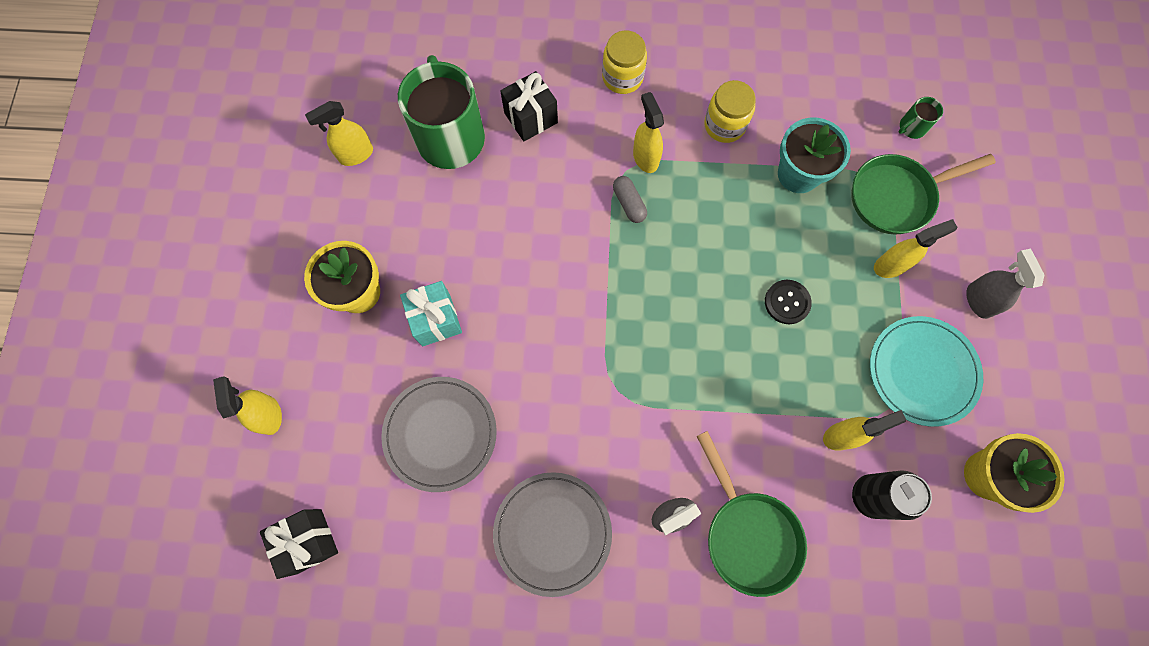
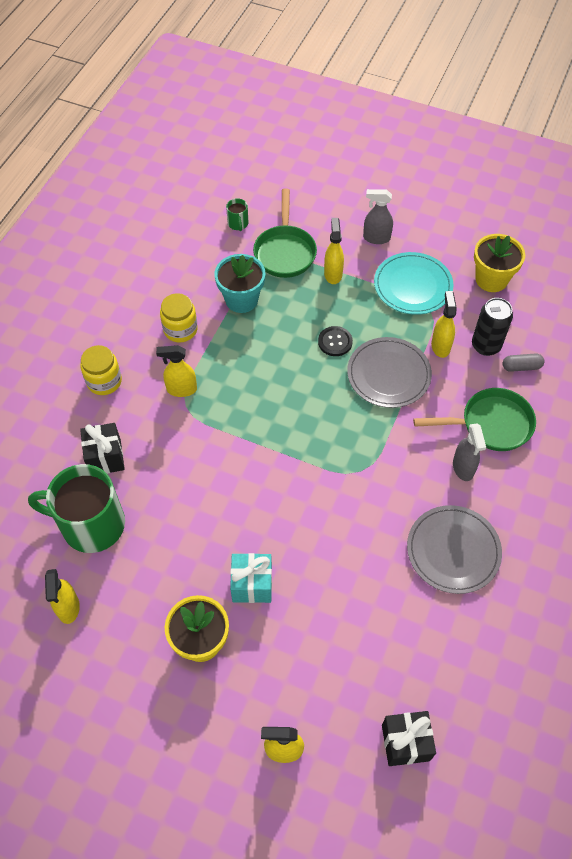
camera: 70 degrees left, 15 degrees down
(440, 434) = (350, 609): grey plate -> grey plate (388, 374)
(629, 203) = (214, 413): grey capsule -> grey capsule (521, 367)

